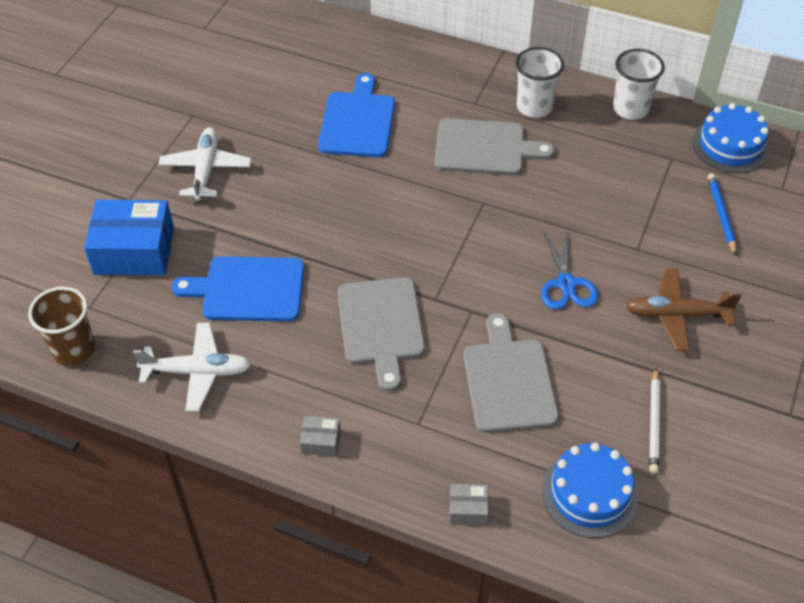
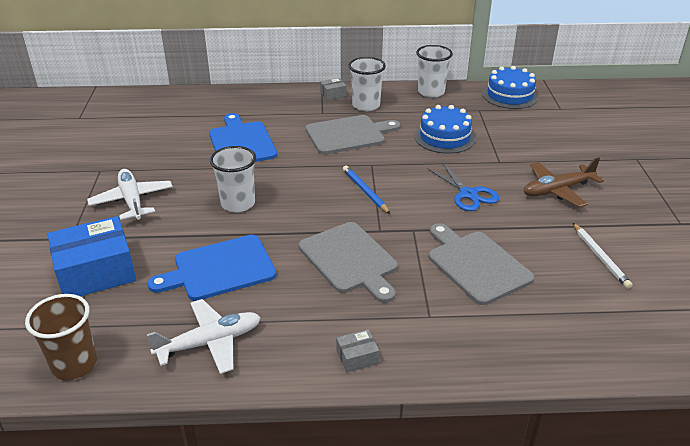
camera: 25 degrees left, 15 degrees down
(308, 210) = (238, 203): none -> white cup
(468, 509) = (516, 363): grey box -> grey box (333, 94)
(589, 494) = (597, 318): blue cake -> blue cake (444, 137)
(721, 215) = (536, 130): blue pencil -> blue pencil (365, 191)

